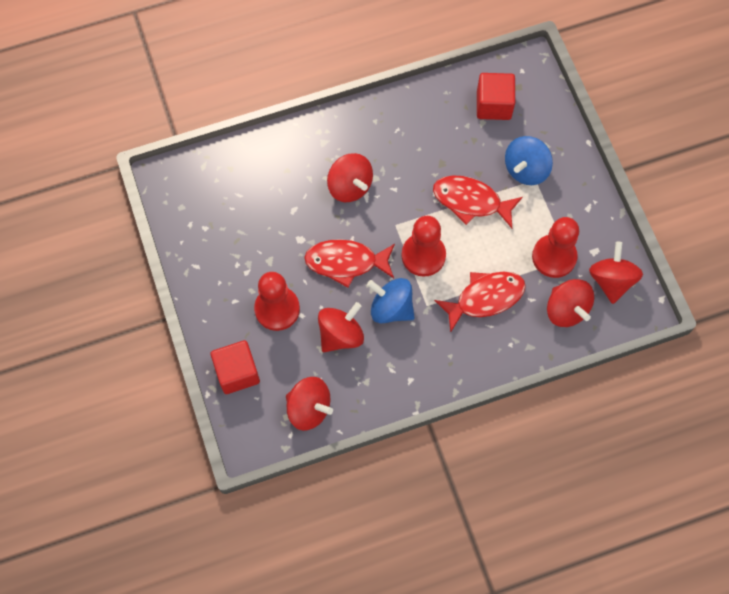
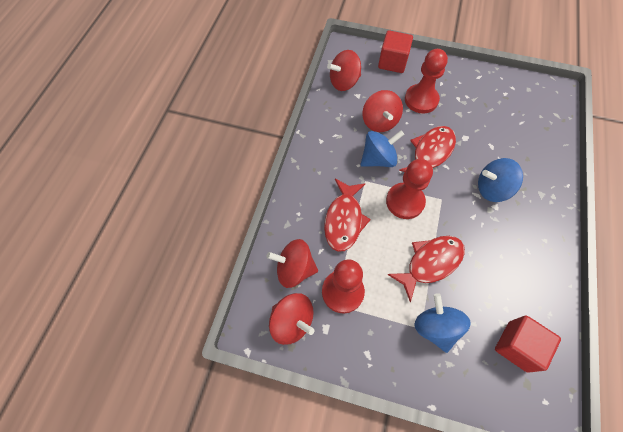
camera: 125 degrees right, 5 degrees down
(350, 186) = (492, 189): red spinning top -> blue spinning top

